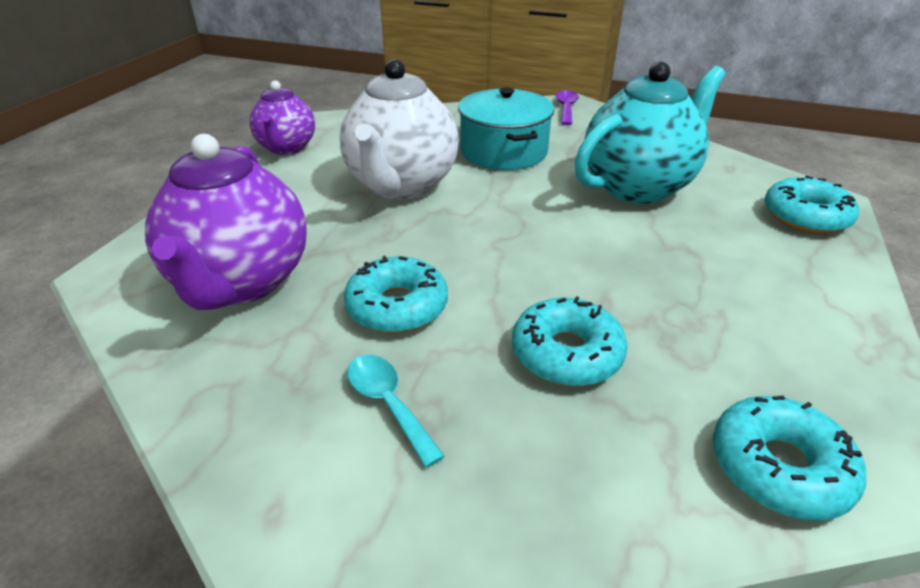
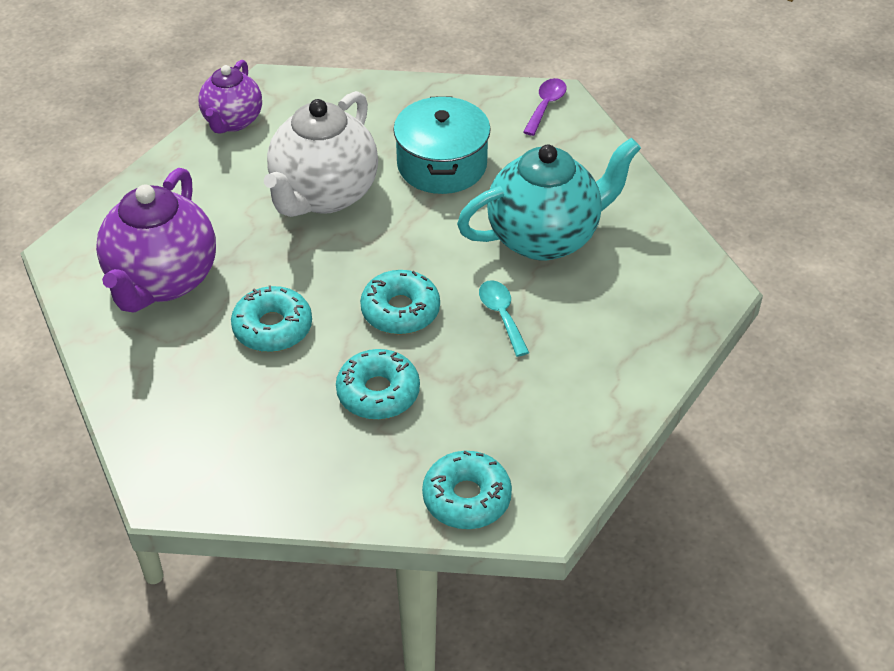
camera: 15 degrees right, 10 degrees up
(388, 403) = (239, 403): turquoise spoon -> turquoise spoon (501, 315)
(805, 217) = (674, 304): turquoise donut -> turquoise donut (400, 311)

